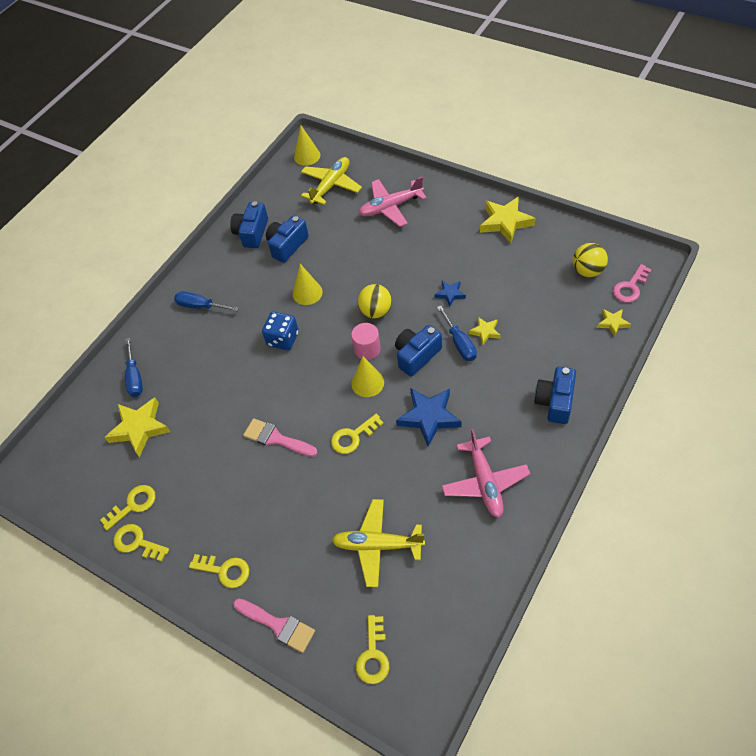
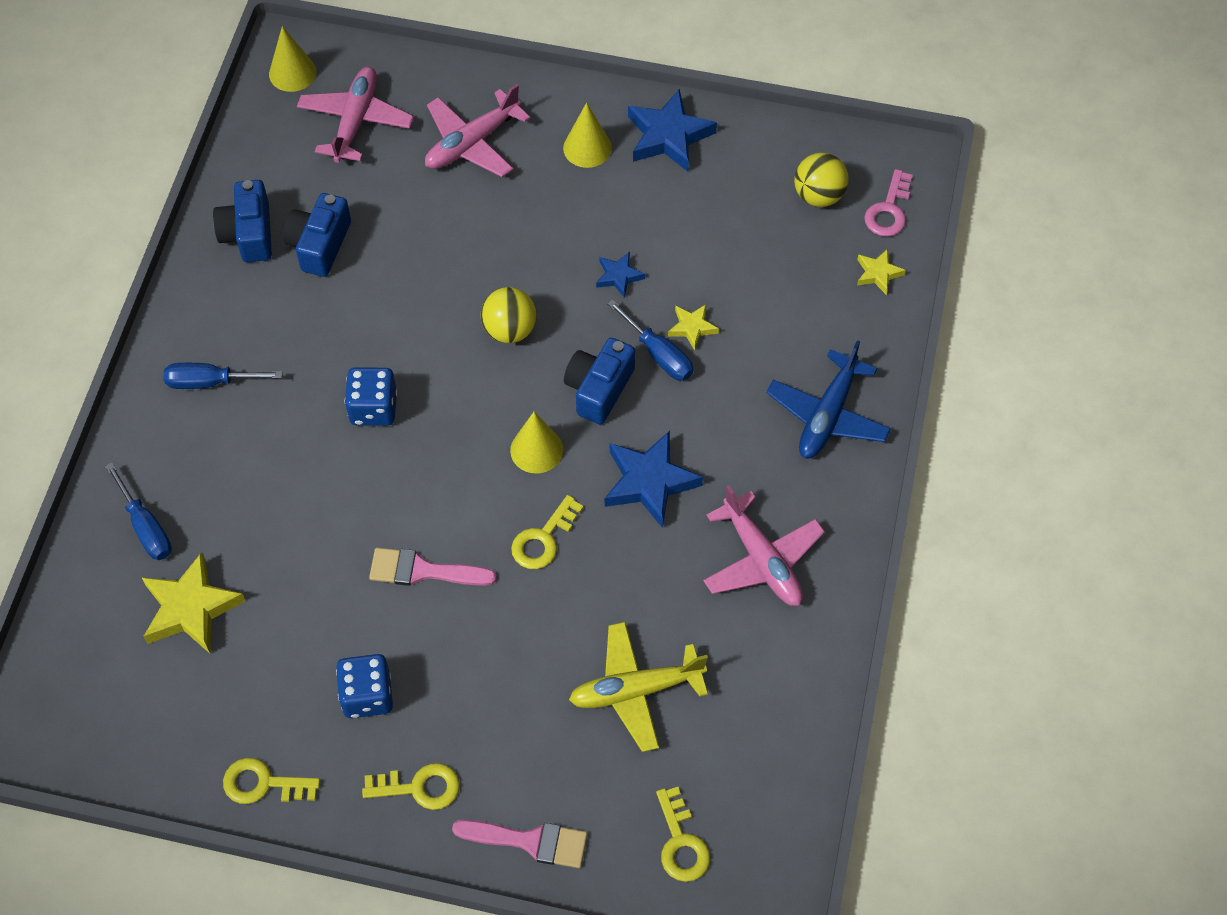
camera: 25 degrees left, 5 degrees up
(133, 505) = (232, 729): yellow key -> none
(216, 505) = (367, 695): none -> blue dice
(307, 293) = (385, 321): yellow cone -> yellow cone (587, 148)
(331, 185) = (356, 121): yellow plane -> pink plane
(367, 349) = (517, 395): pink cylinder -> none
(505, 222) = (669, 136): yellow star -> blue star
(555, 402) = (827, 415): blue camera -> blue plane

